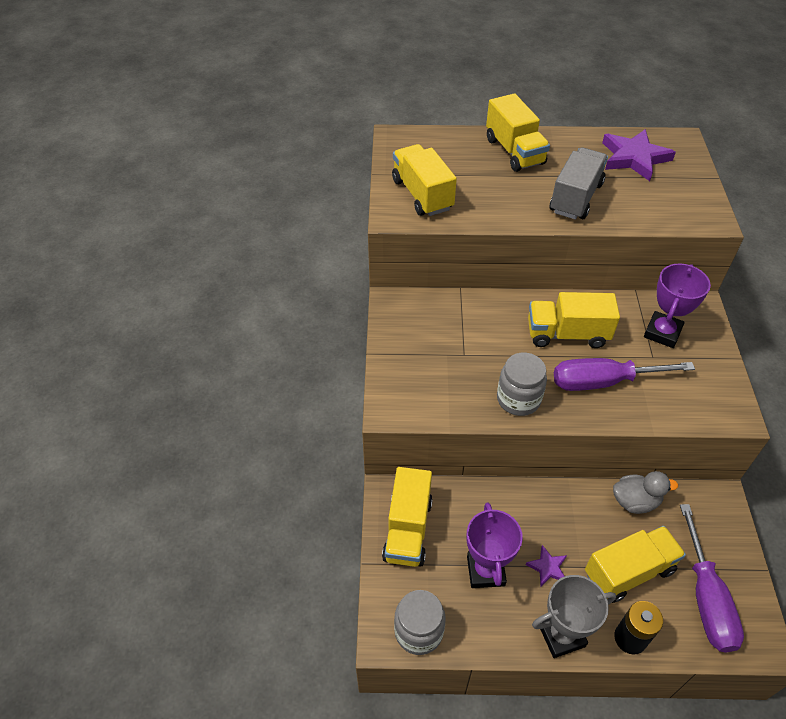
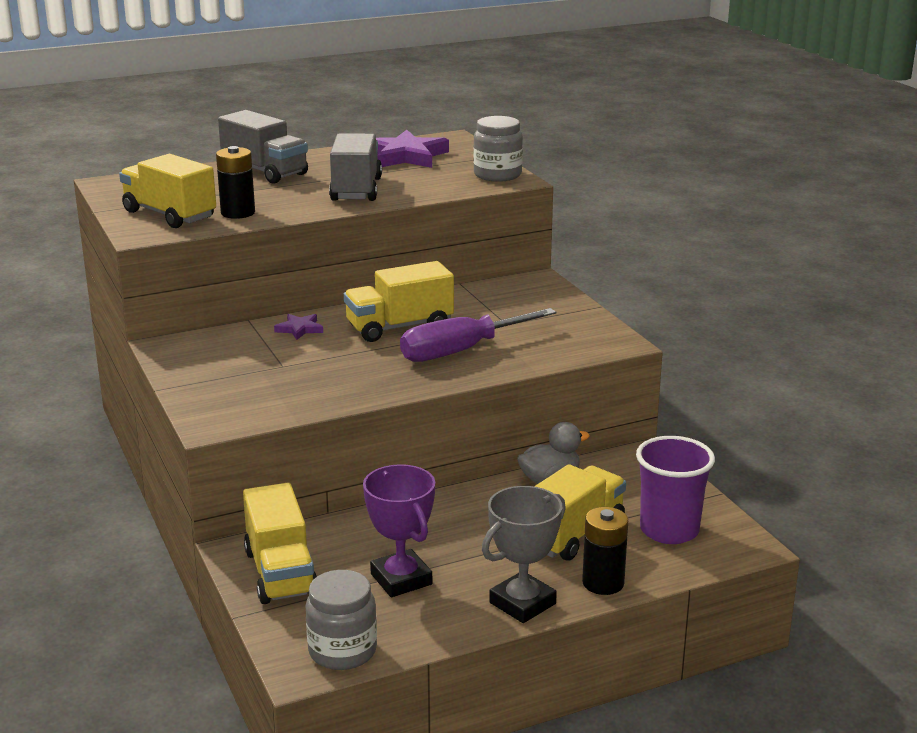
camera: 25 degrees left, 25 degrees down
(472, 206) = (238, 213): none -> black battery
(514, 151) = (264, 171): yellow truck -> grey truck
(518, 399) = (369, 383): grey jar -> grey jar (497, 175)
(547, 567) = (476, 556): purple star -> purple star (299, 329)
(662, 332) = (507, 305): purple trophy -> none
(706, 598) = (669, 530): purple screwdriver -> purple cup

